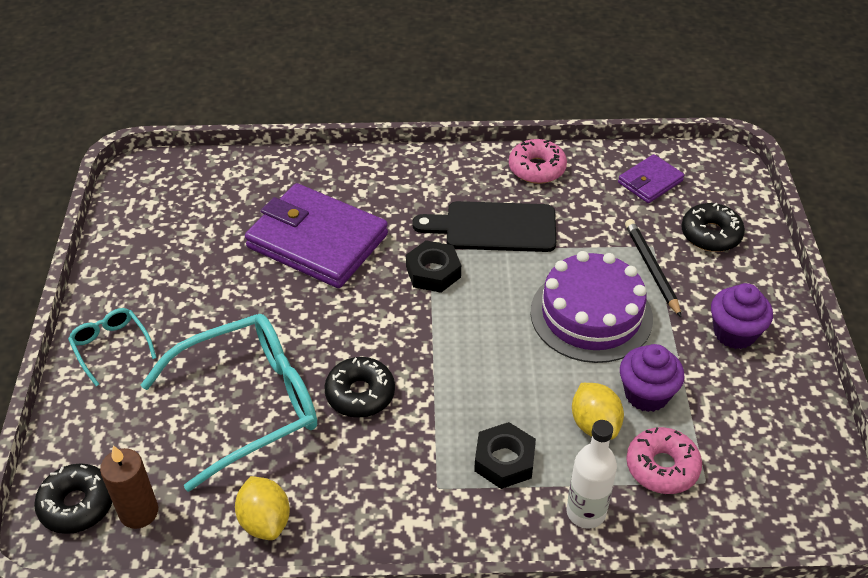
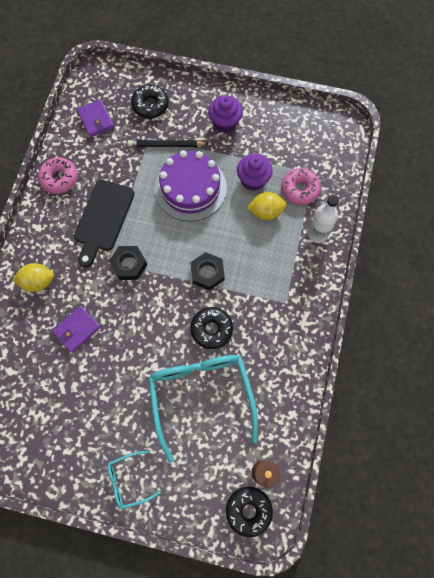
camera: 75 degrees left, 25 degrees up
(265, 521) = (285, 399): yellow lemon -> yellow lemon (38, 282)
(317, 241) = (77, 329): purple wallet -> purple wallet, size x0.49
(504, 460) = (277, 263): black nut -> black nut (207, 273)

